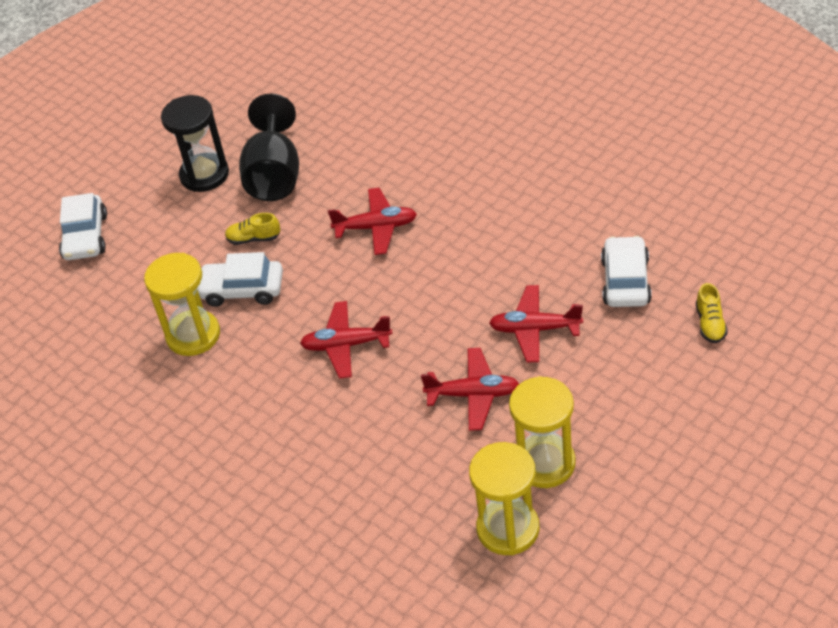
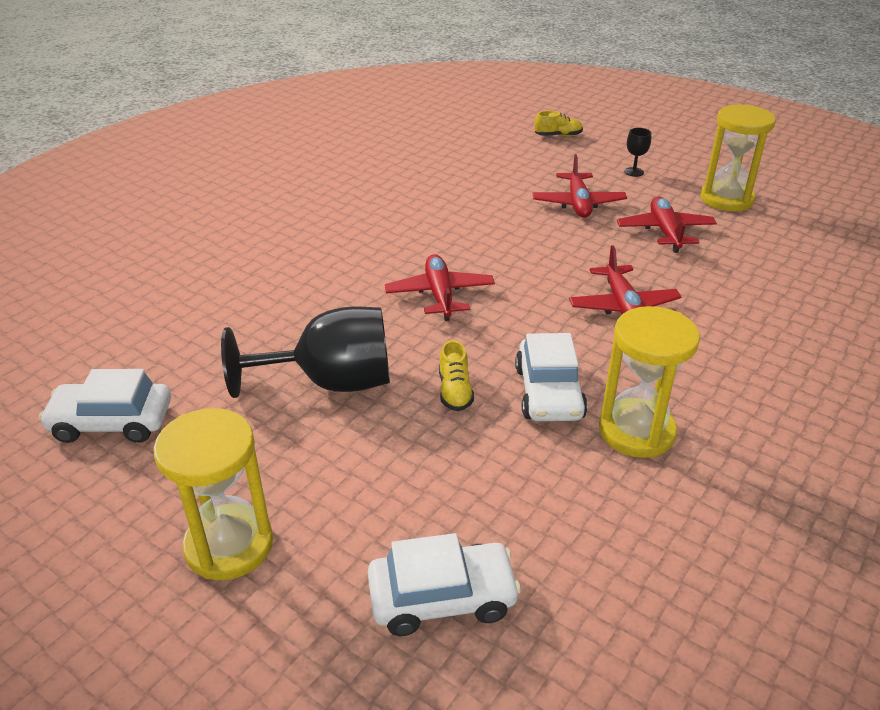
camera: 100 degrees left, 10 degrees down
(204, 175) = (314, 456): black hourglass -> none
(508, 529) = (802, 214): yellow hourglass -> yellow hourglass (229, 545)
(612, 386) = (634, 172): none -> black goblet
(625, 281) = (514, 165): white car -> white car (112, 422)

